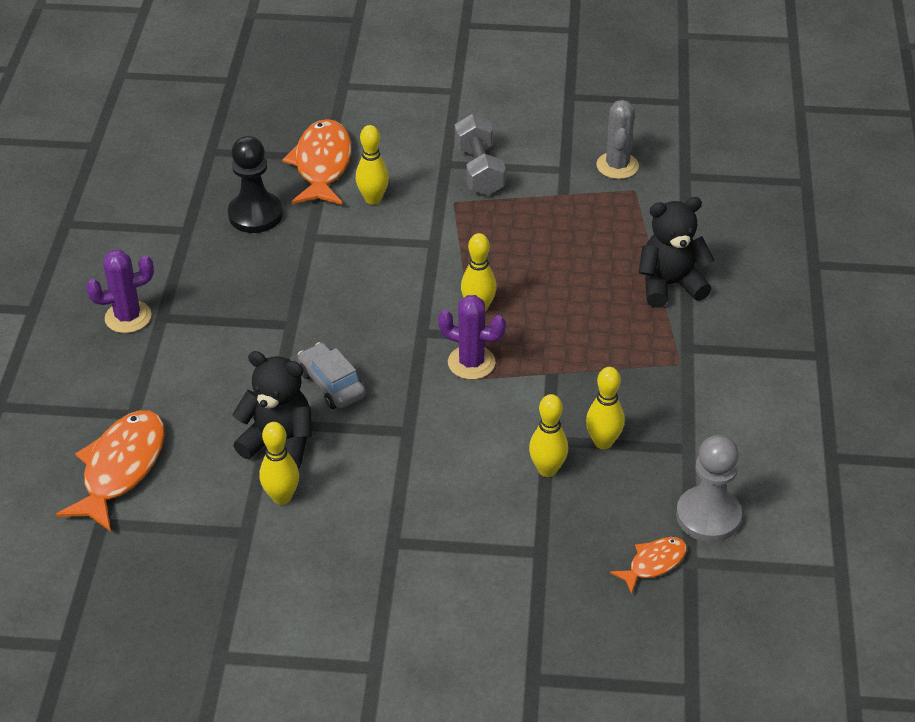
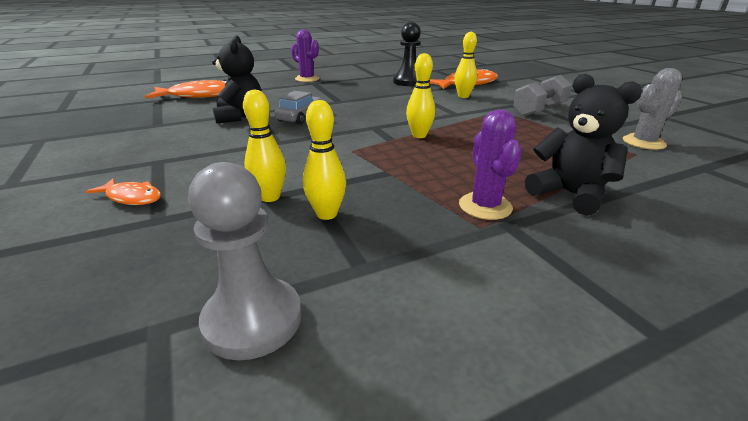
camera: 60 degrees right, 15 degrees down
(282, 497) = (192, 126): yellow bowling pin -> none
(471, 363) = (364, 145): purple cactus -> purple cactus (485, 206)
(653, 563) = (149, 296): orange fish -> orange fish (132, 197)

